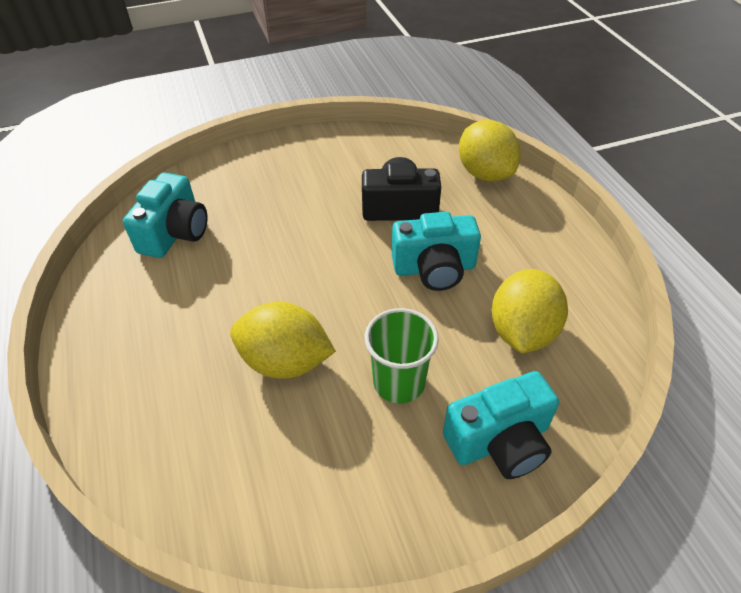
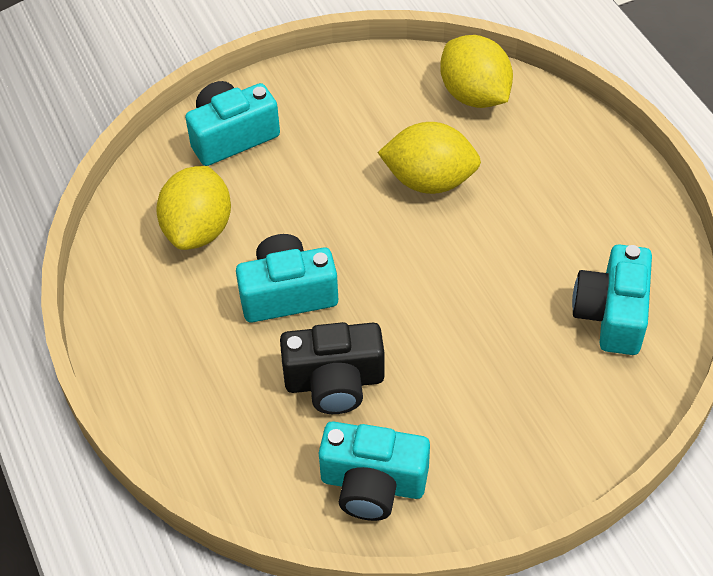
camera: 175 degrees right, 5 degrees up
(380, 154) = (372, 484): none -> turquoise camera
(399, 382) = (319, 172): green cup -> none
(485, 173) = (214, 456): yellow lemon -> yellow lemon (474, 95)

